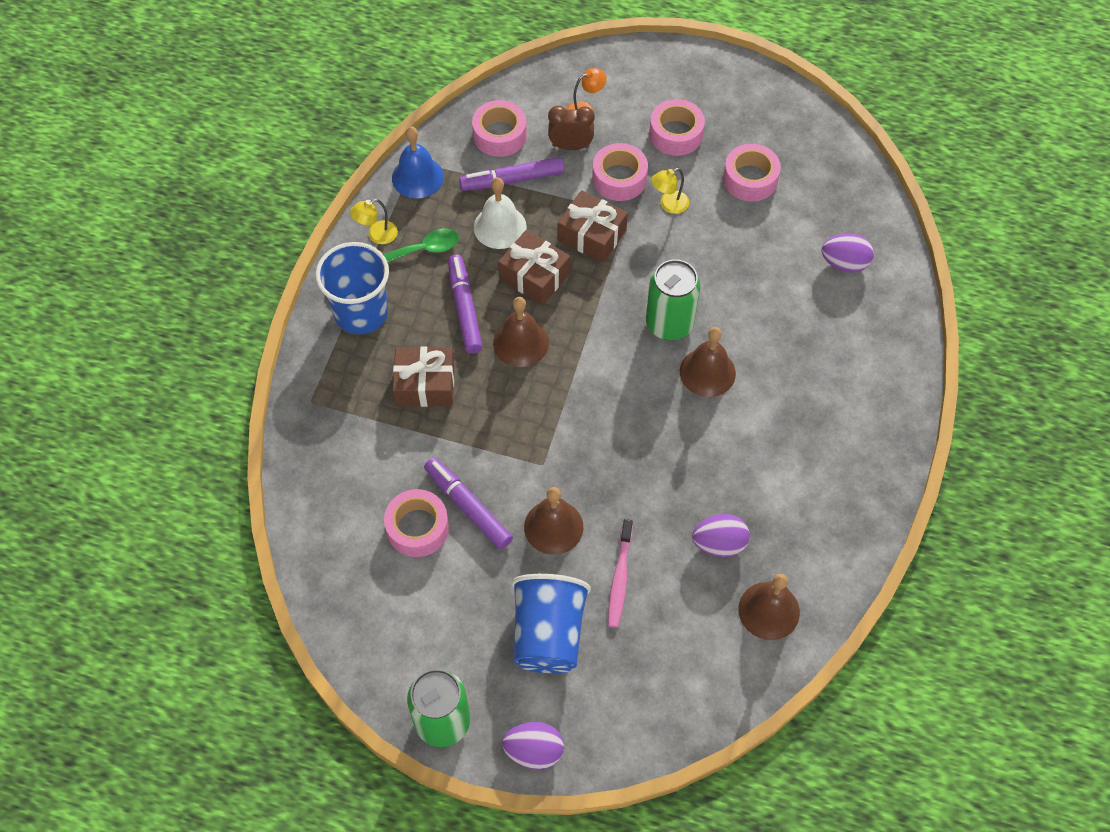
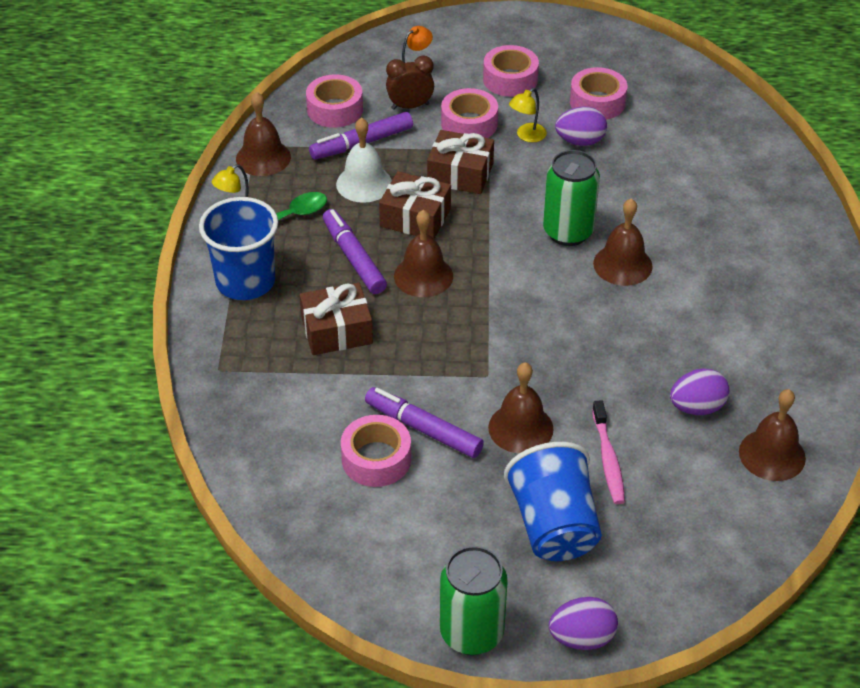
camera: 15 degrees left, 15 degrees down
(417, 177) = (263, 158): blue bell -> brown bell
(844, 263) = (717, 152): purple egg -> purple egg (580, 141)

